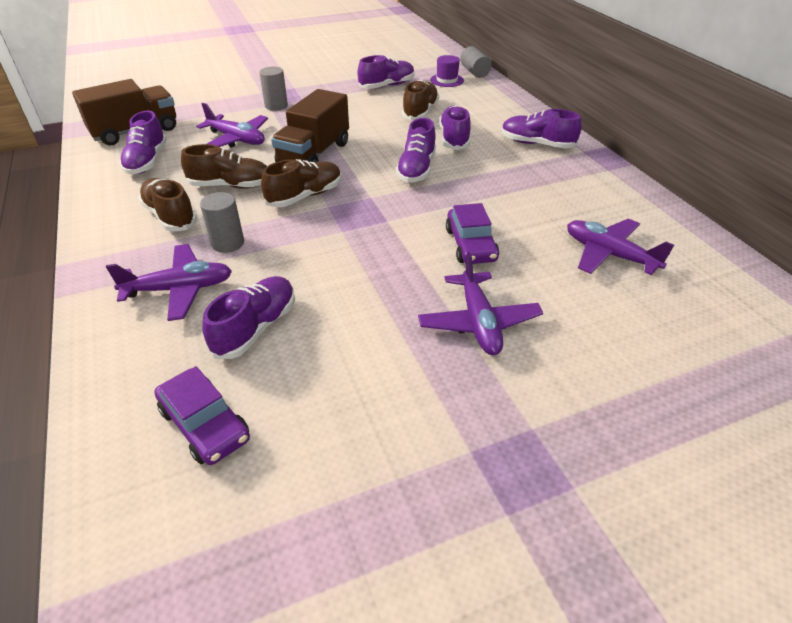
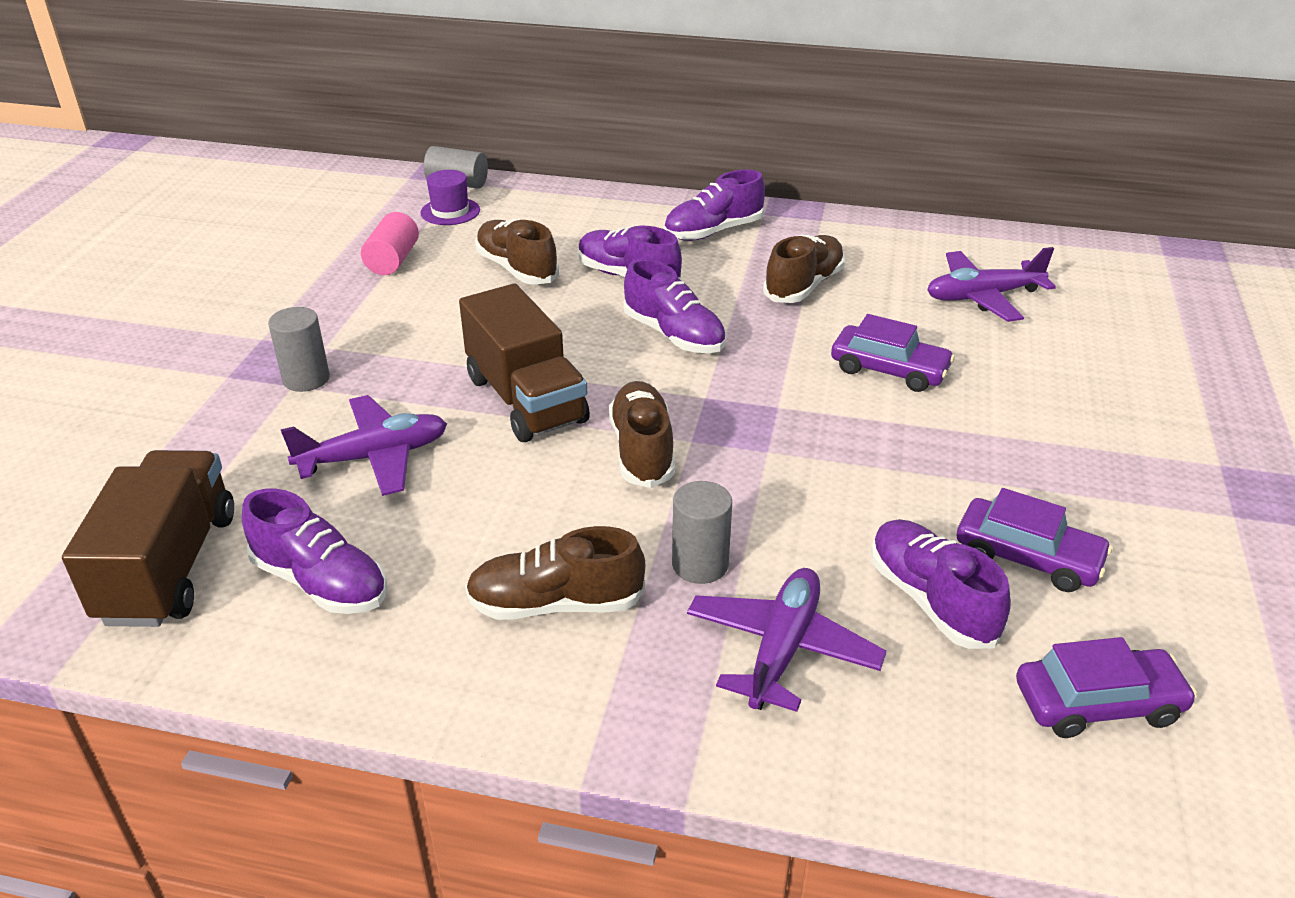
camera: 55 degrees left, 5 degrees down
(231, 185) = (528, 510): brown shoe -> brown shoe (803, 286)
(328, 355) = (1027, 557): none -> purple car
(387, 86) = (393, 260): purple shoe -> pink cylinder
(478, 322) = (1039, 426): purple plane -> none

